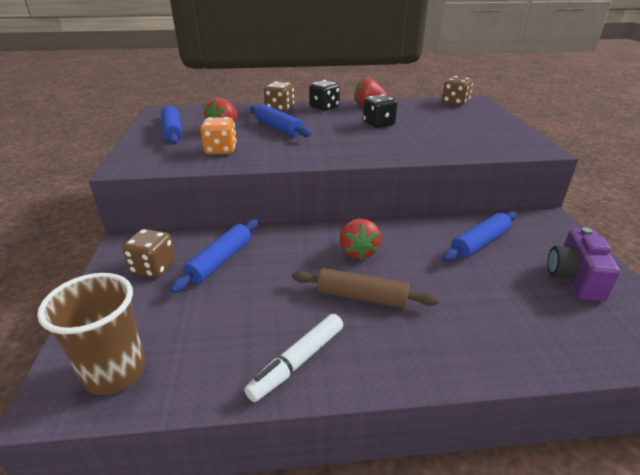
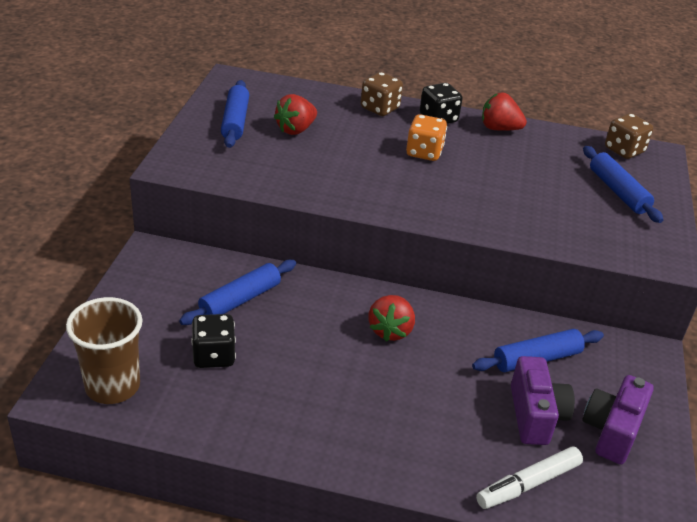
camera: 15 degrees right, 5 degrees up
(153, 267) = (171, 289): brown dice -> none
(221, 150) = (279, 166): orange dice -> orange dice (424, 152)
(278, 128) = (361, 145): blue rolling pin -> blue rolling pin (618, 191)
(298, 361) = (272, 426): white marker -> white marker (529, 484)
(362, 297) = (365, 382): brown rolling pin -> none
(378, 124) = (490, 167): black dice -> black dice (214, 356)
(511, 283) = (535, 415): none -> purple camera

